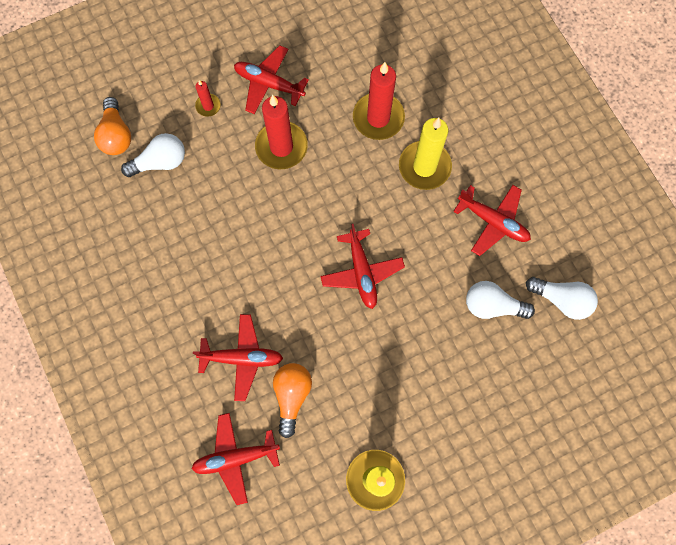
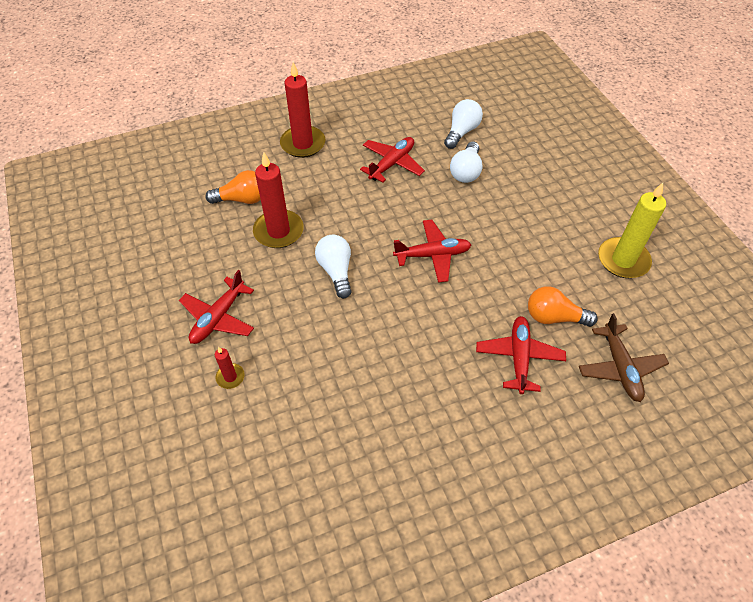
camera: 85 degrees left, 20 degrees down
(116, 135) = (245, 480): orange light bulb -> orange light bulb (242, 199)
(160, 162) = (290, 430): white light bulb -> white light bulb (336, 271)
(236, 458) = (620, 367): red plane -> brown plane
(281, 147) = (293, 311): red candle -> red candle (303, 144)
(424, 167) = (334, 203): yellow candle -> none

